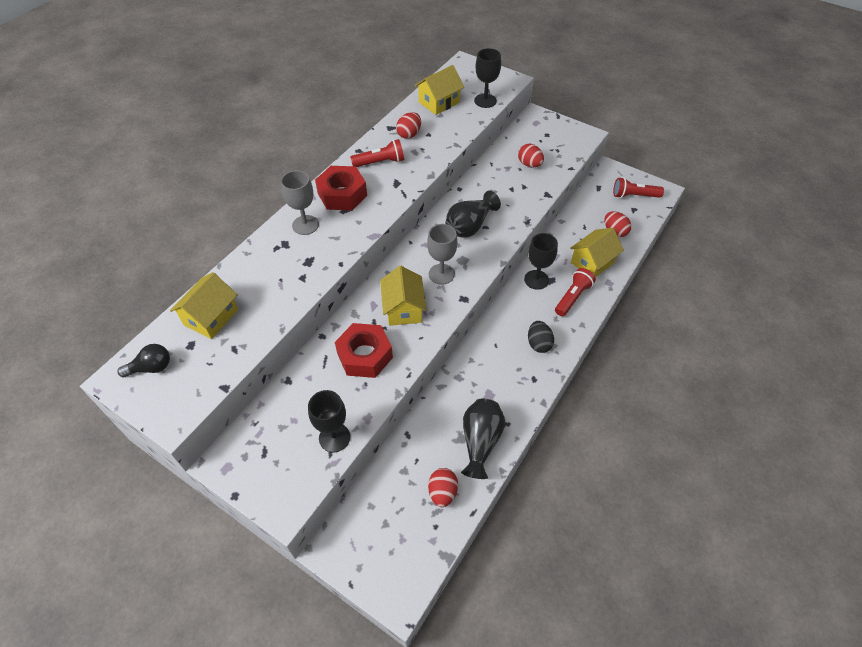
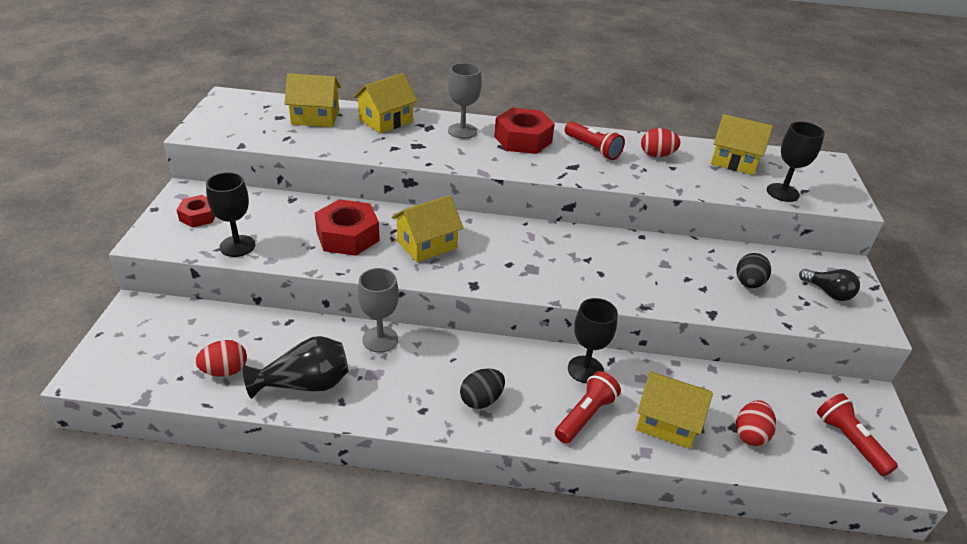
camera: 60 degrees right, 15 degrees down
(151, 367) = (246, 107): black light bulb -> black light bulb (828, 293)
(253, 268) = (386, 121): none -> yellow house
(270, 459) = (198, 216): none -> red nut
(441, 274) = (497, 258): grey goblet -> grey goblet (380, 339)
(469, 226) = (589, 260): black vase -> none
(529, 164) = (748, 283): red egg -> black egg
(572, 297) = (585, 416): red flashlight -> red flashlight turned 60 degrees counterclockwise

